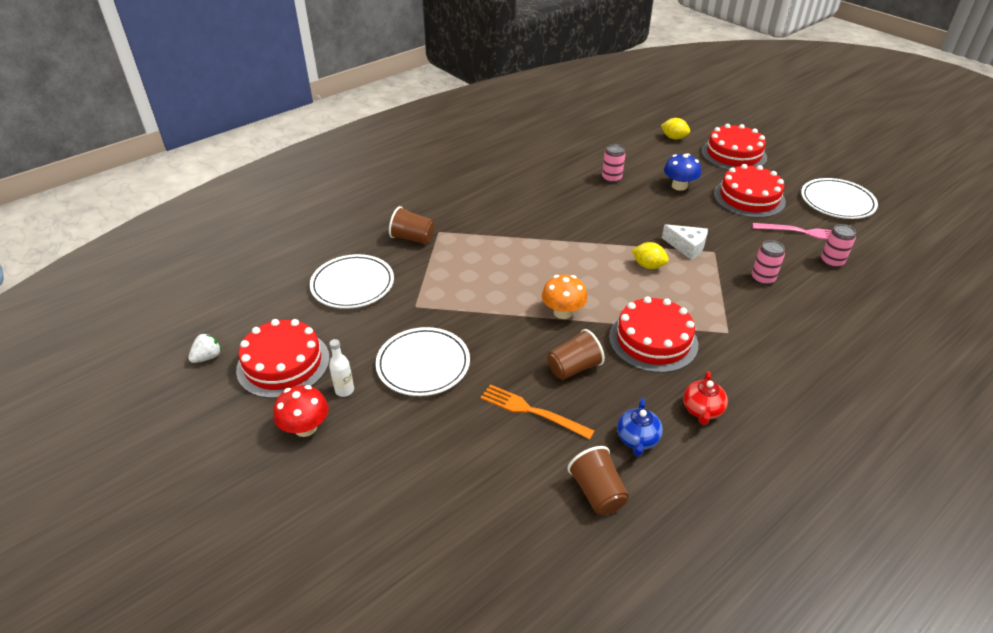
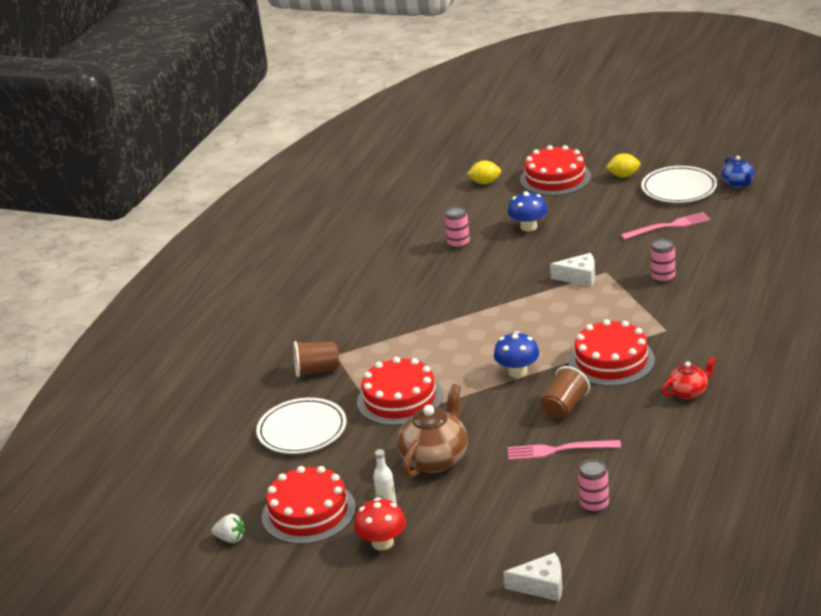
camera: 25 degrees left, 10 degrees down
(208, 357) = (231, 538): white strawberry -> white strawberry turned 90 degrees clockwise
(387, 563) = (541, 586): none -> white cheese
(423, 364) = (435, 459): white plate -> brown teapot
(532, 411) = (559, 450): orange fork -> pink fork
(563, 312) = (517, 372): orange mushroom -> blue mushroom
(597, 492) = (655, 476): brown cup -> none
(637, 439) = (656, 432): blue teapot -> blue teapot (738, 183)
(648, 266) = (559, 306): yellow lemon -> yellow lemon (623, 176)
(702, 410) = (689, 392): red teapot -> red teapot turned 105 degrees counterclockwise
(749, 198) = (600, 213): red cake -> red cake (400, 399)
(832, 262) = (709, 242): pink can -> pink can (594, 505)

